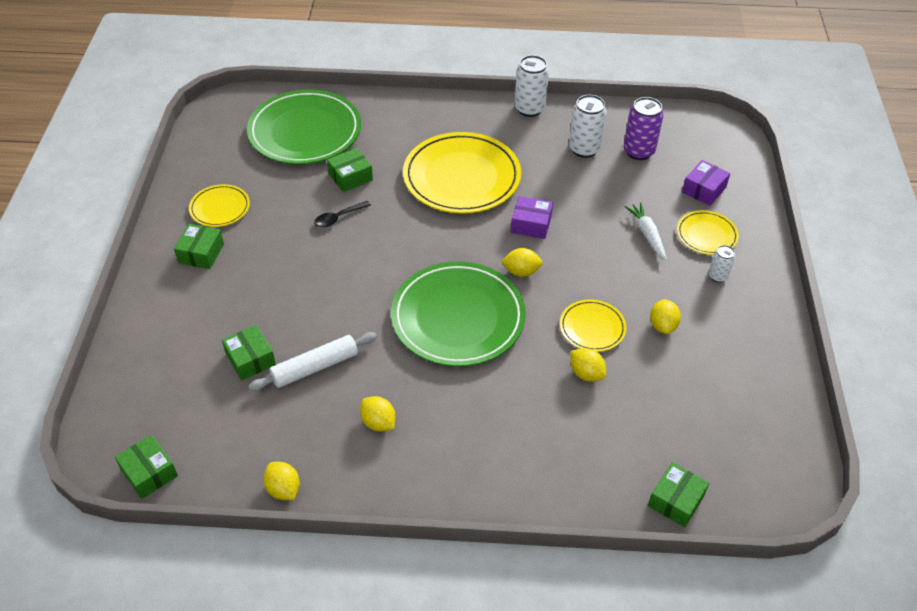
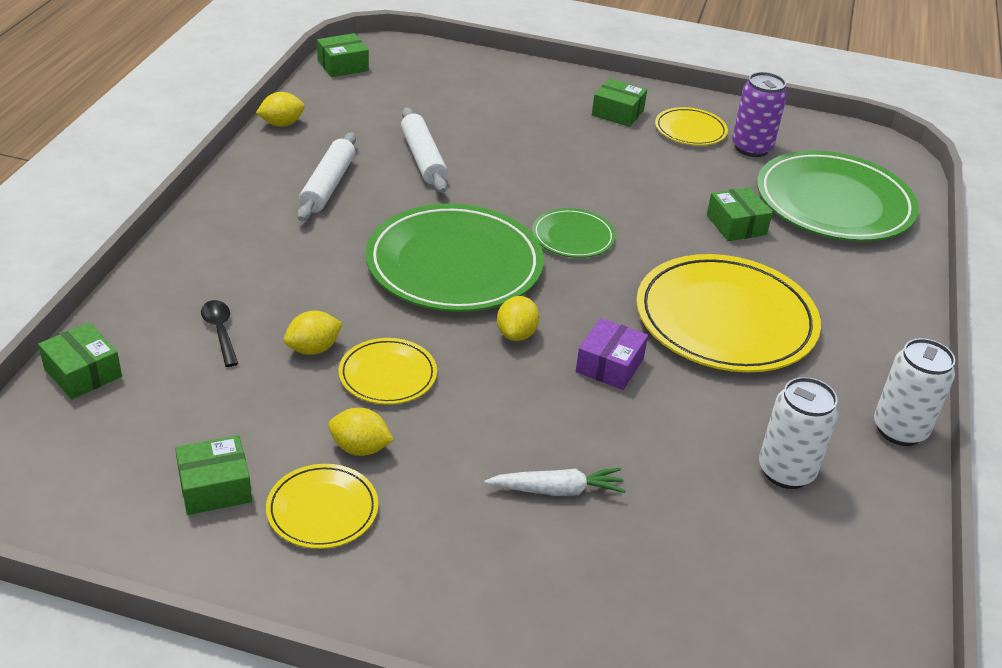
camera: 100 degrees right, 10 degrees down
(250, 359) = (452, 124): green box -> green box (215, 487)
(338, 218) = (657, 205): black spoon -> black spoon (220, 331)
(378, 423) = (328, 185): yellow lemon -> white rolling pin
(397, 258) = (573, 237): none -> green plate
(638, 151) = (776, 545): purple can -> purple can (751, 148)
(704, 190) = (656, 609): purple box -> none
(706, 235) = (536, 570): yellow plate -> yellow plate (322, 510)
(718, 276) = (434, 550): white can -> none

